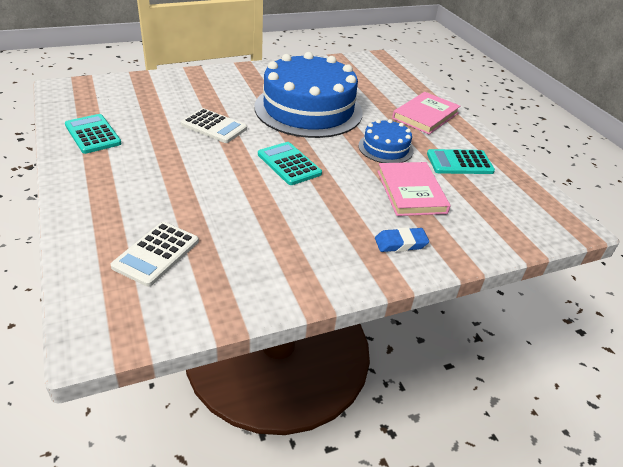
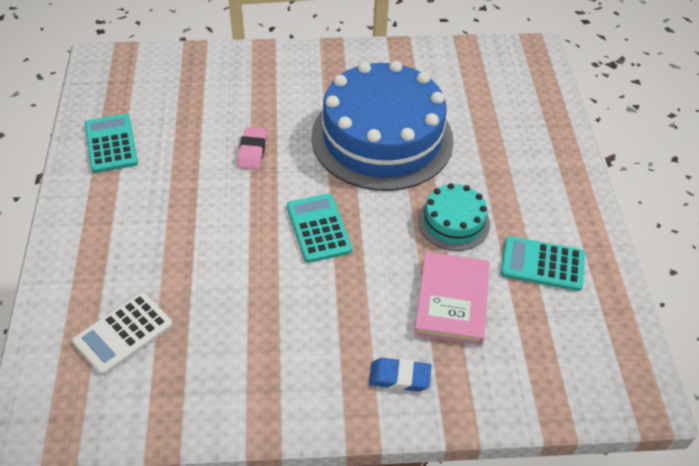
camera: 20 degrees right, 10 degrees up
(214, 126) = (252, 151): white calculator -> pink eraser
(385, 148) = (453, 222): blue cake -> turquoise cake
(425, 116) = (538, 172): pink book -> none

